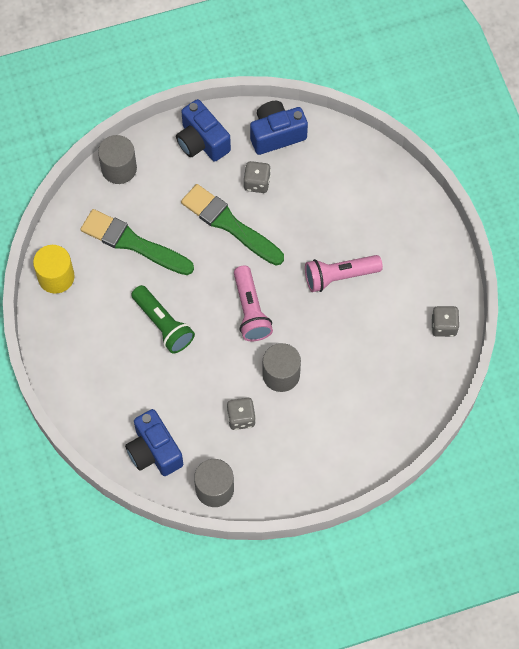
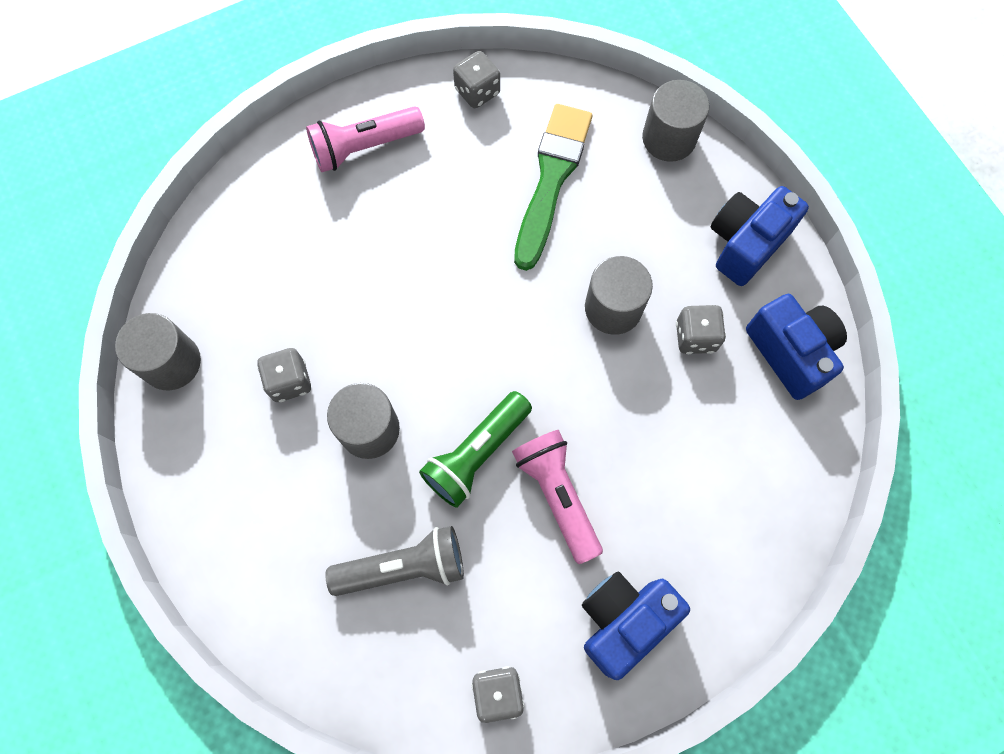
camera: 80 degrees right, 5 degrees up
(56, 277) = (477, 91): yellow cylinder -> grey dice
(154, 451) = (224, 268): blue camera -> blue camera (623, 620)
(163, 325) = (426, 244): green flashlight -> green flashlight (476, 454)
(229, 224) = (613, 308): green brush -> grey cylinder
(250, 310) = (471, 364): pink flashlight -> pink flashlight (364, 147)
(367, 365) = (404, 567): none -> grey flashlight

